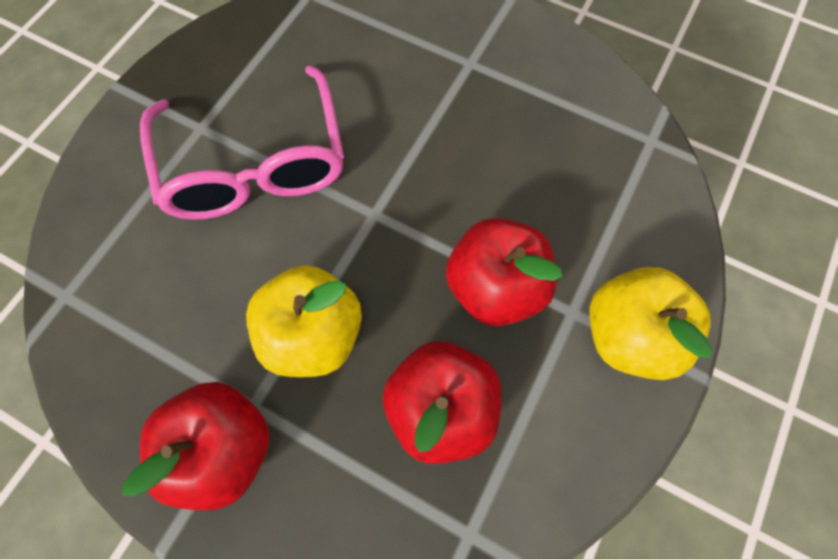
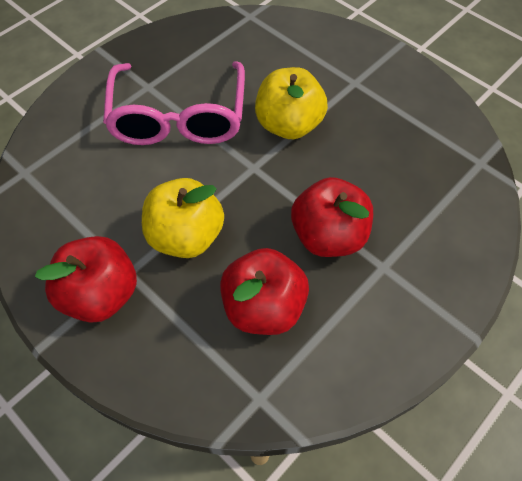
camera: 15 degrees right, 10 degrees down
(628, 334) = (422, 292): yellow apple -> yellow apple (289, 125)

